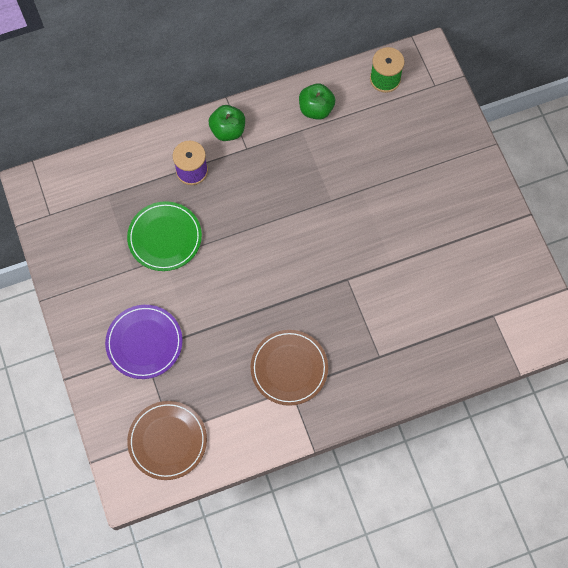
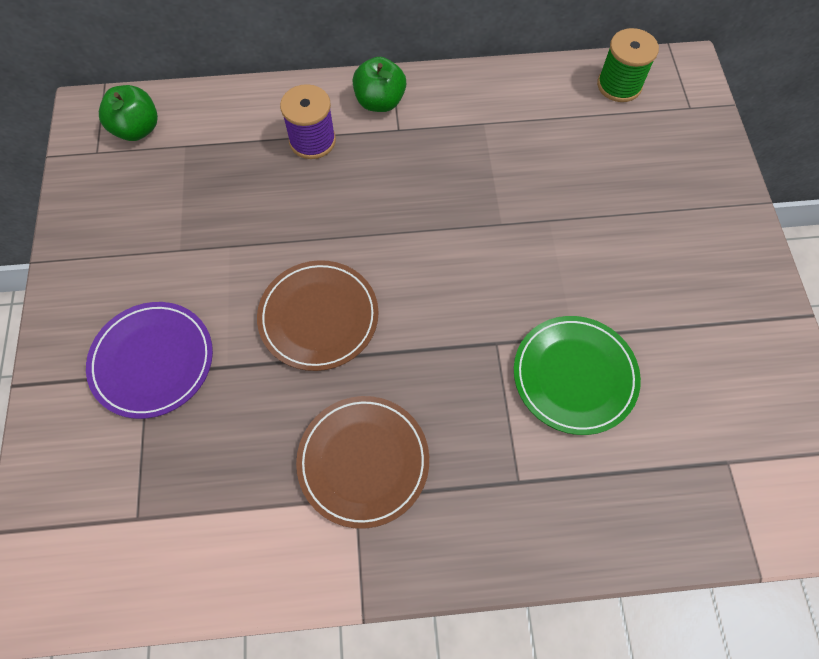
camera: 15 degrees right, 5 degrees down
(165, 237) = (241, 218): green plate -> green plate (574, 376)
(167, 441) = (125, 531): brown plate -> brown plate (318, 317)
(316, 109) = (511, 101): green apple -> green apple (137, 129)

